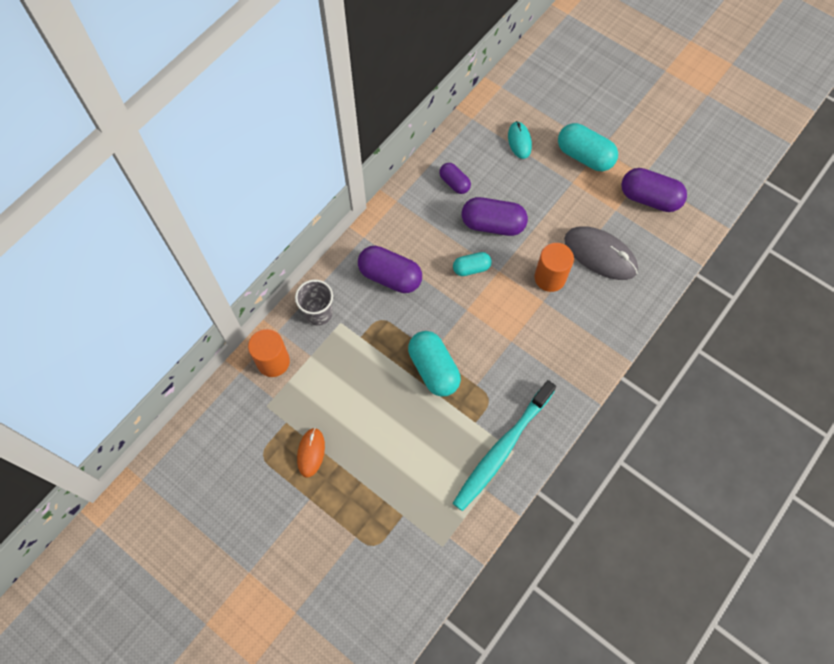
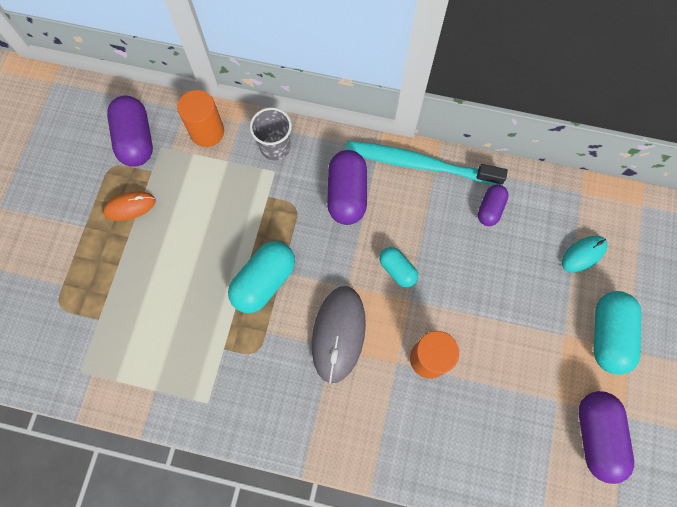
camera: 65 degrees right, 5 degrees up
(493, 224) = (461, 270): purple capsule -> purple capsule (136, 140)
(502, 449) = (205, 389): turquoise toothbrush -> turquoise toothbrush (419, 164)
(600, 255) = (487, 405): grey mouse -> grey mouse (338, 334)

